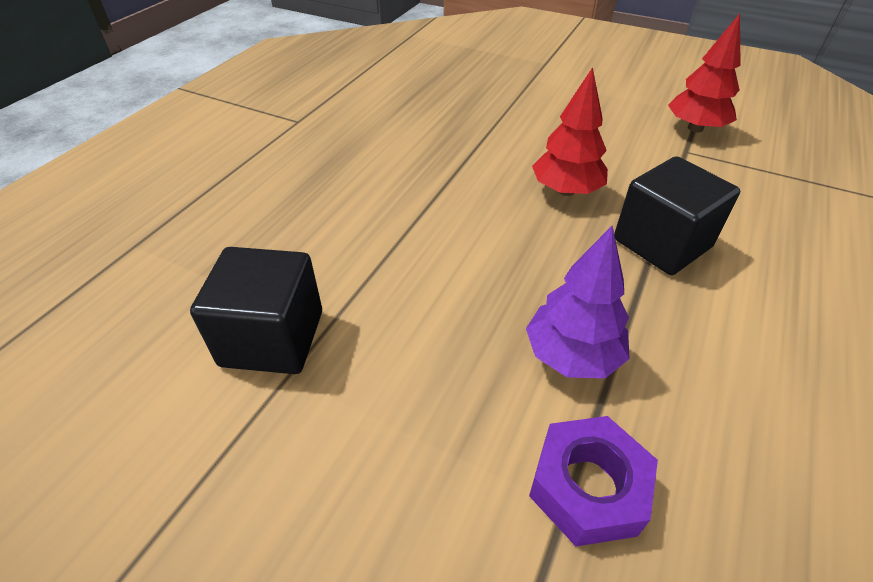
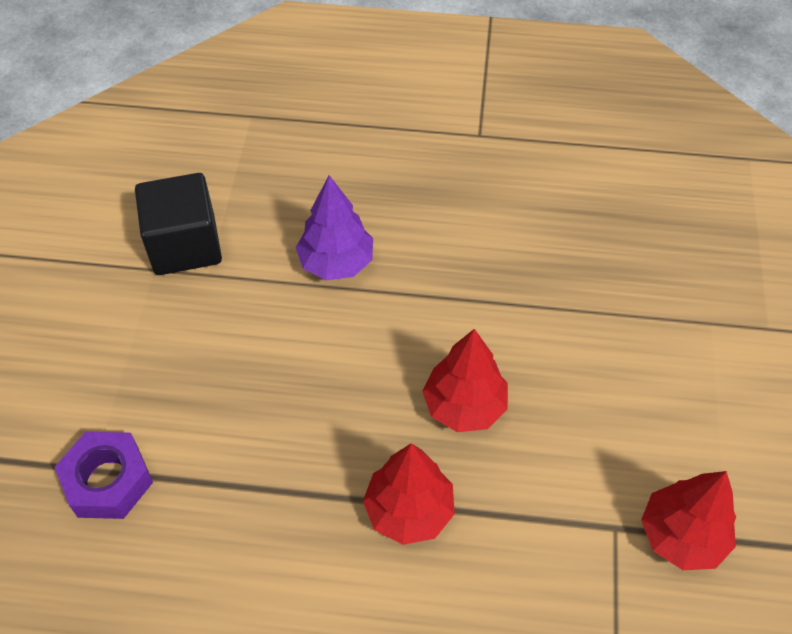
camera: 70 degrees right, 10 degrees up
(572, 356) = (227, 451): purple tree -> purple tree (336, 263)
(662, 243) = (409, 511): black cube -> red tree

